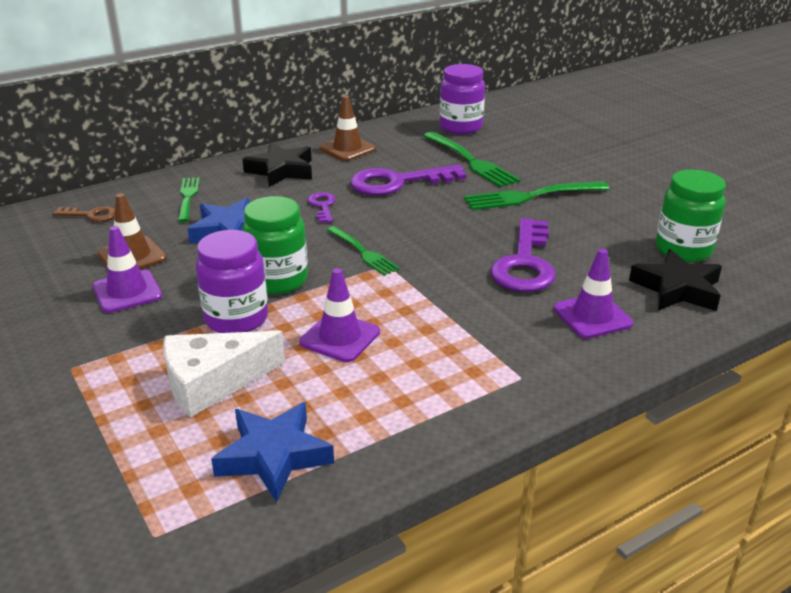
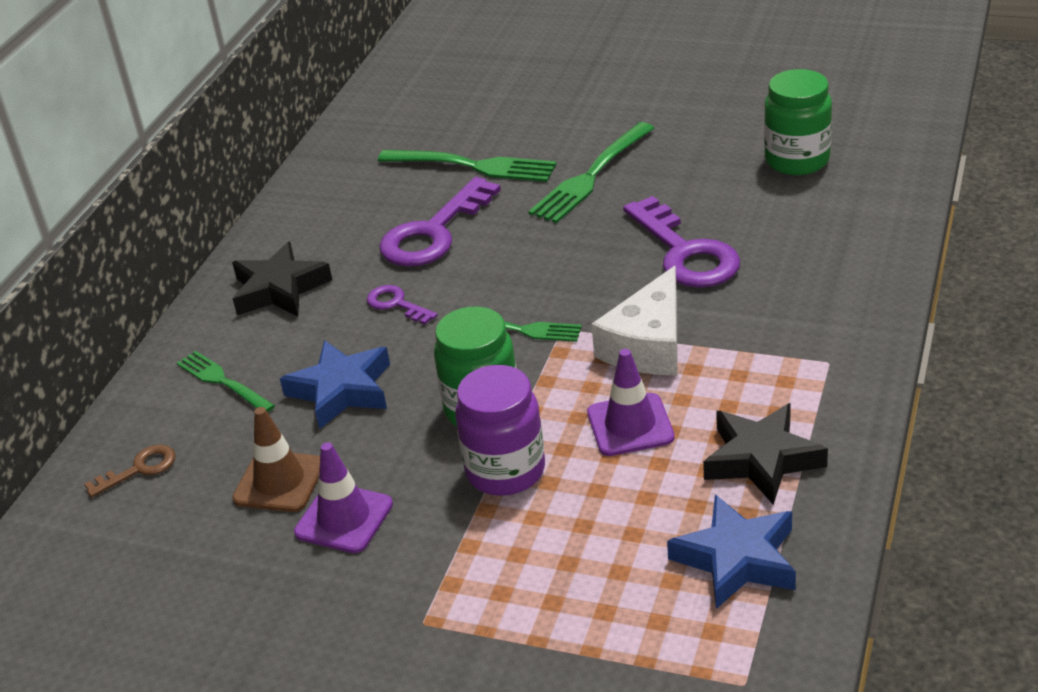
camera: 35 degrees left, 5 degrees up
(213, 382) = (583, 540): white cheese -> white cheese (648, 344)
(347, 149) = (313, 221): brown traffic cone -> none
(461, 127) = (399, 128): purple jar -> none
(592, 316) = (809, 271): purple traffic cone -> none
(677, 289) = (840, 203): black star -> black star (762, 459)

